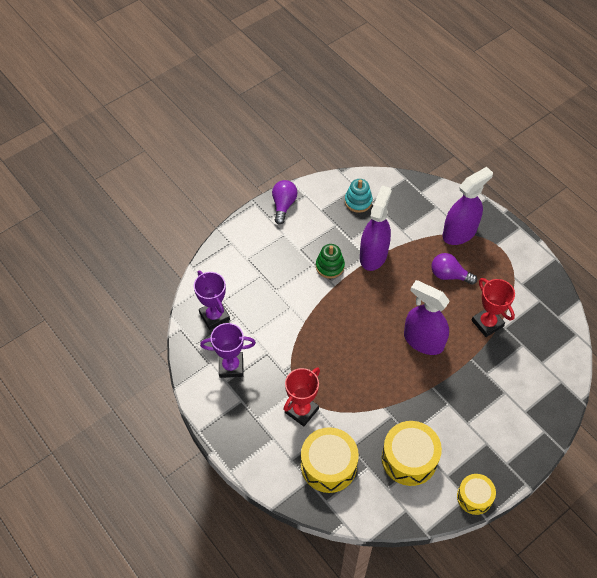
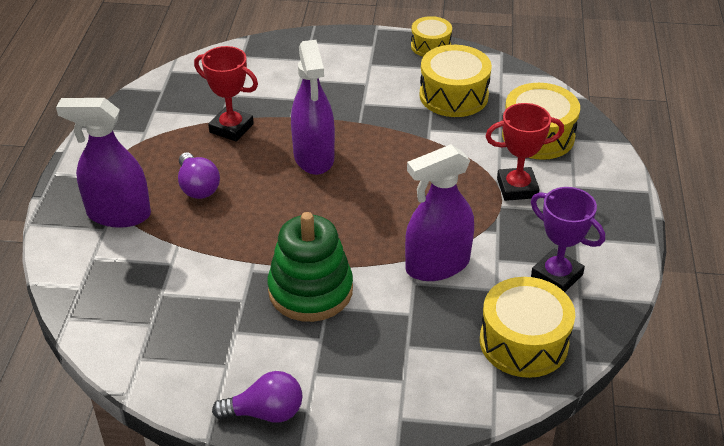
camera: 135 degrees left, 15 degrees down
(214, 316) = (523, 342): purple trophy -> yellow drum
(283, 205) = (265, 412): purple light bulb -> purple light bulb turned 150 degrees counterclockwise
(330, 266) = (310, 290): green stacking toy -> green stacking toy, size x1.71
(358, 201) = (167, 337): turquoise stacking toy -> none
(373, 255) = (244, 264): purple spray bottle -> purple spray bottle (437, 265)
(487, 323) = (231, 128): red trophy -> red trophy turned 75 degrees counterclockwise

